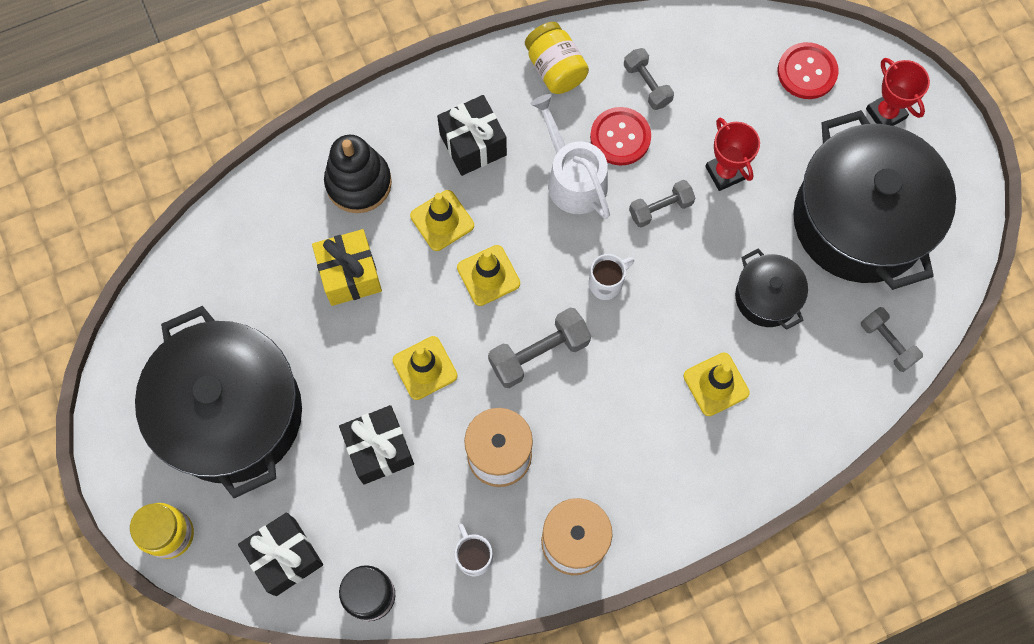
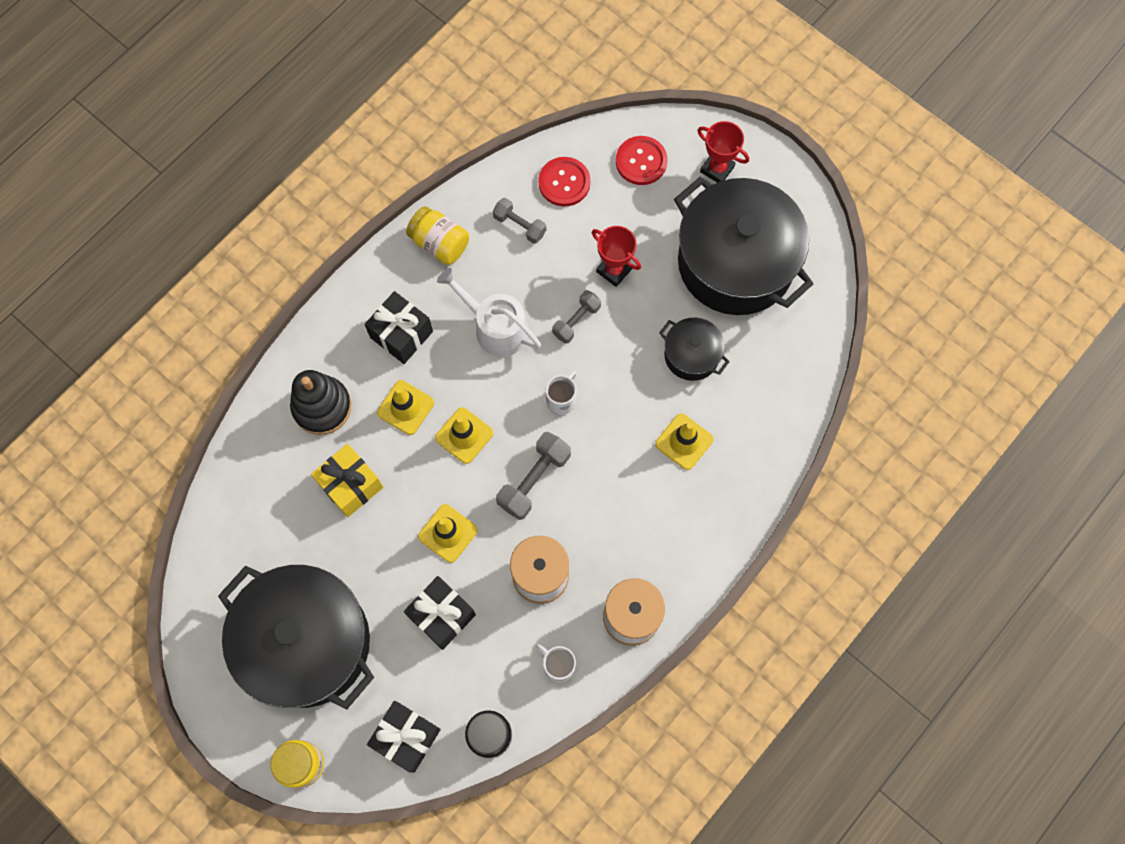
camera: 25 degrees left, 0 degrees up
(620, 137) = (518, 277): red button -> red button (564, 182)
(887, 343) = (800, 350): grey dumbbell -> none

